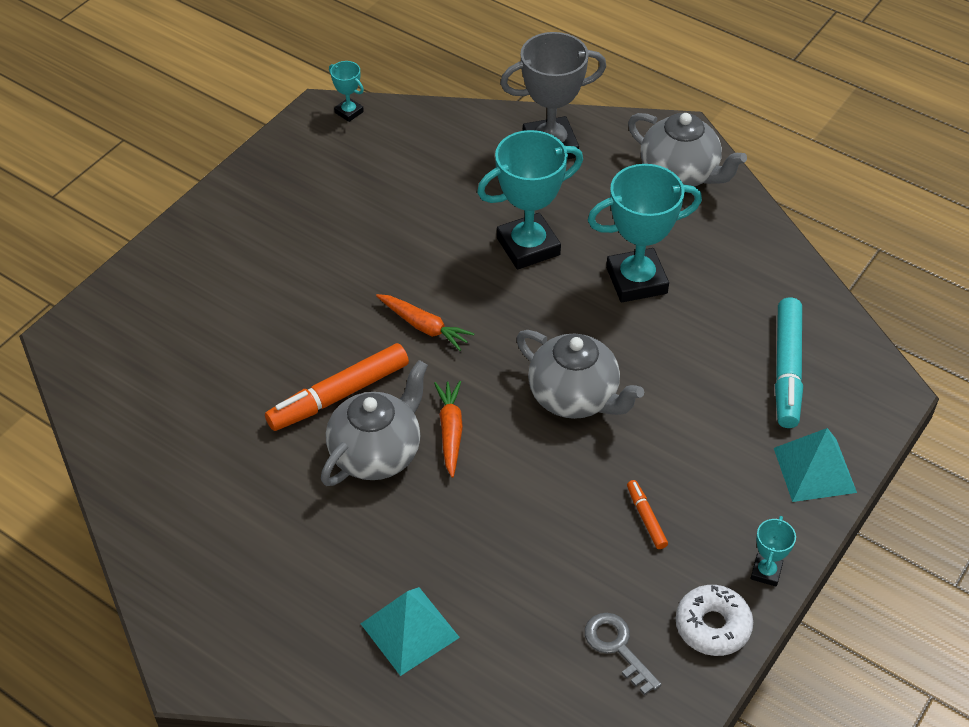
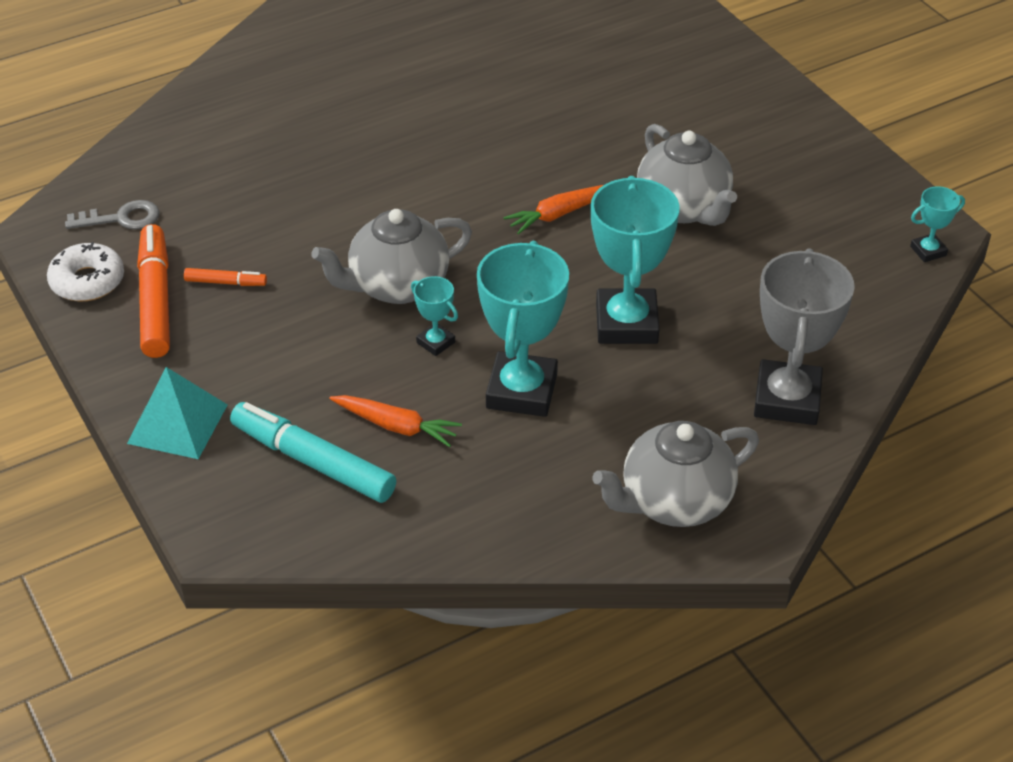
camera: 115 degrees right, 5 degrees down
(338, 395) = (509, 139): orange marker -> orange marker (156, 300)
(377, 453) = (427, 144): grey teapot -> grey teapot (684, 208)
(409, 630) = (238, 115): turquoise pyramid -> none
(450, 431) = (418, 193): orange carrot -> orange carrot (396, 426)
(766, 572) = (105, 337): turquoise trophy -> turquoise trophy (435, 342)

